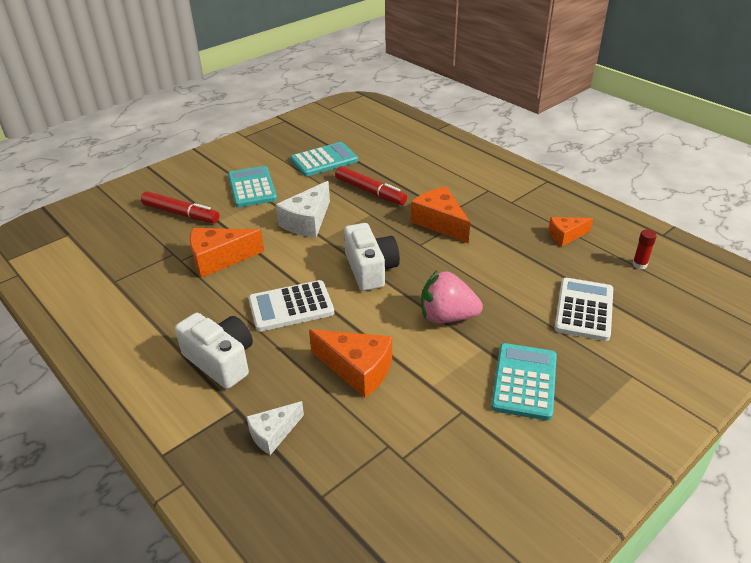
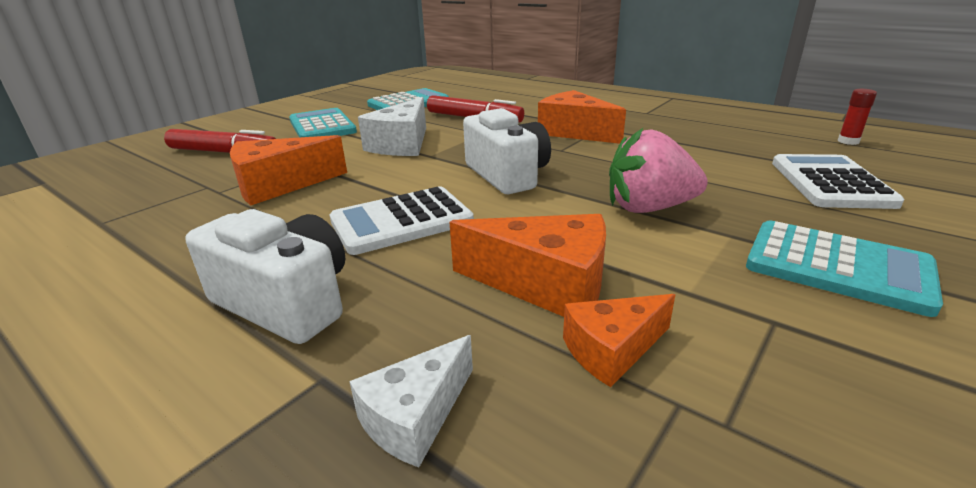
camera: 10 degrees left, 10 degrees down
(524, 381) = (837, 267): turquoise calculator -> turquoise calculator turned 120 degrees clockwise
(565, 236) = (735, 129): orange cheese -> orange cheese (612, 350)

